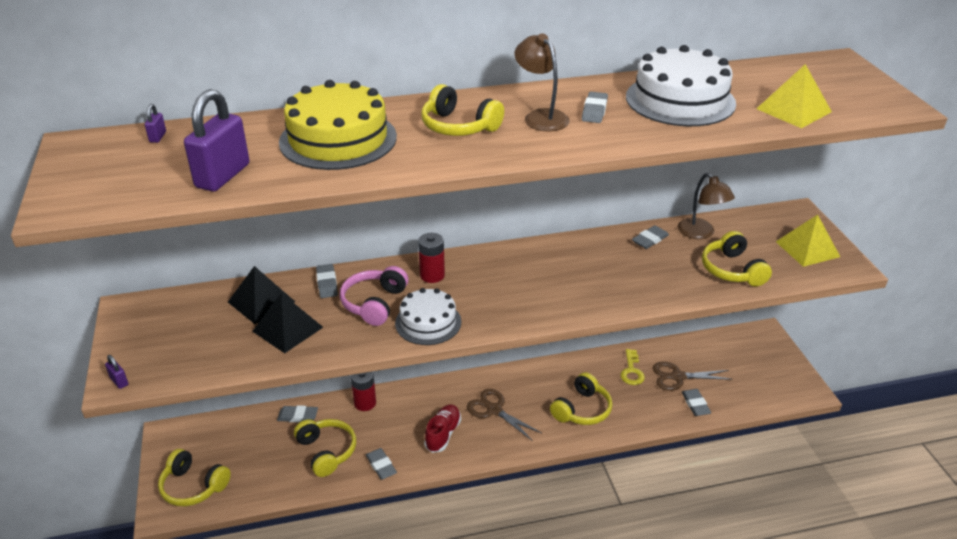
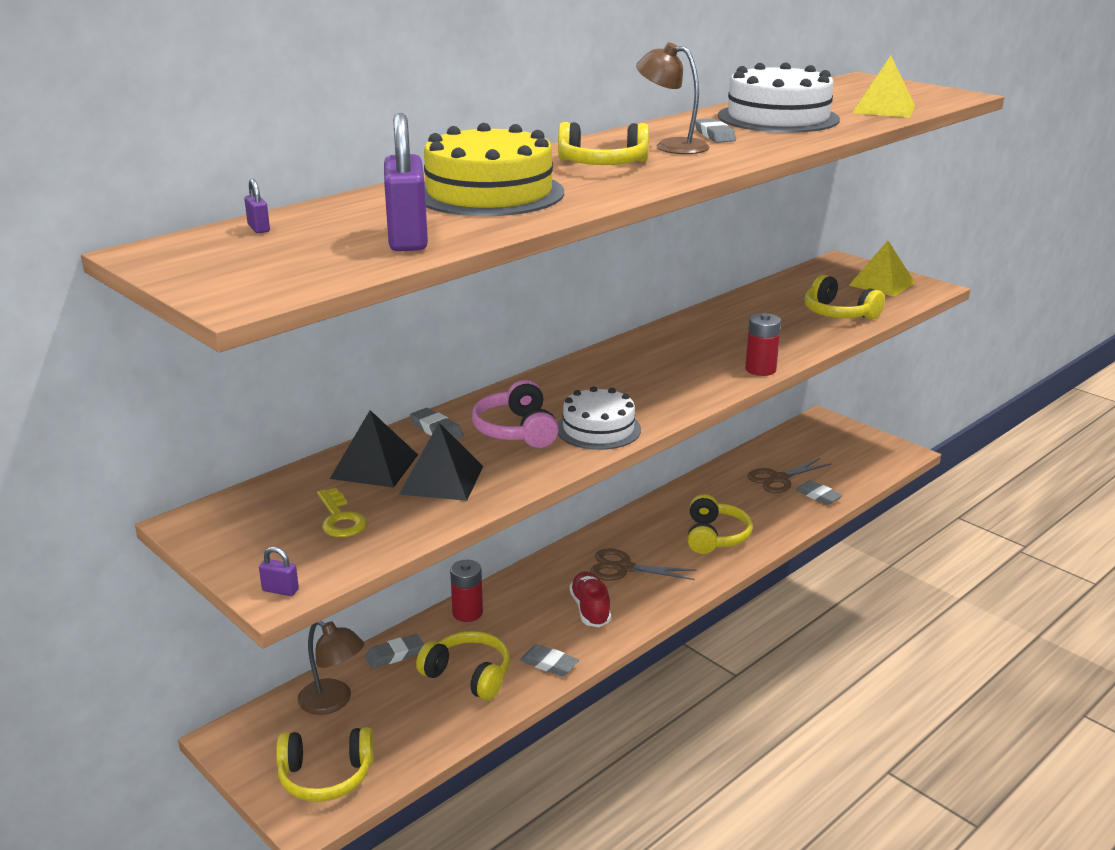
camera: 30 degrees left, 10 degrees down
(432, 275) = (551, 391): red battery -> red battery (760, 369)
(631, 371) = (730, 488): yellow key -> yellow key (340, 519)
(650, 240) = (736, 310): grey eraser -> none
(700, 233) = (776, 295): brown lamp -> brown lamp (333, 702)

